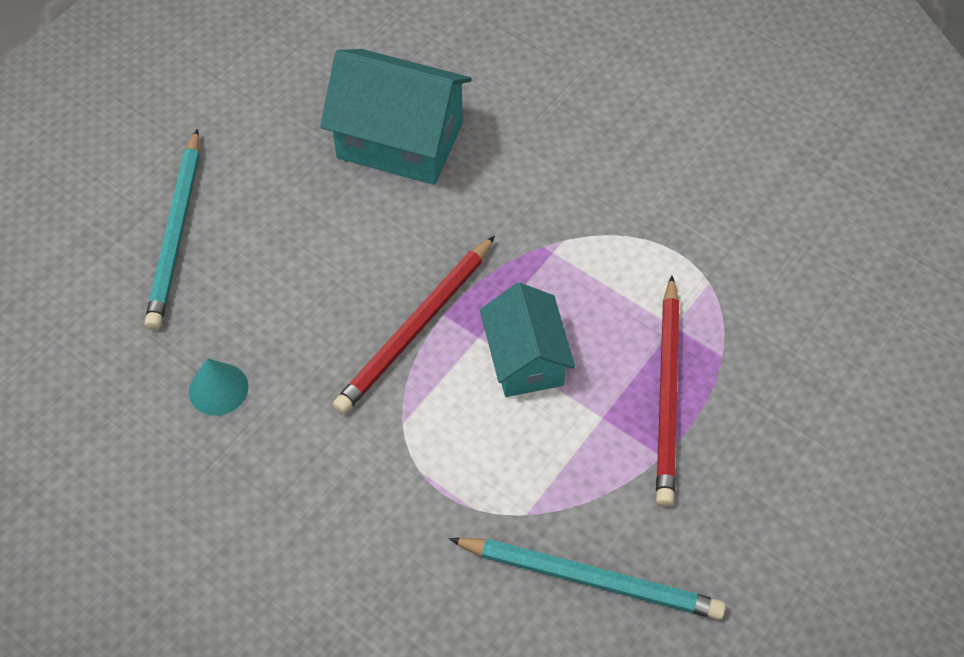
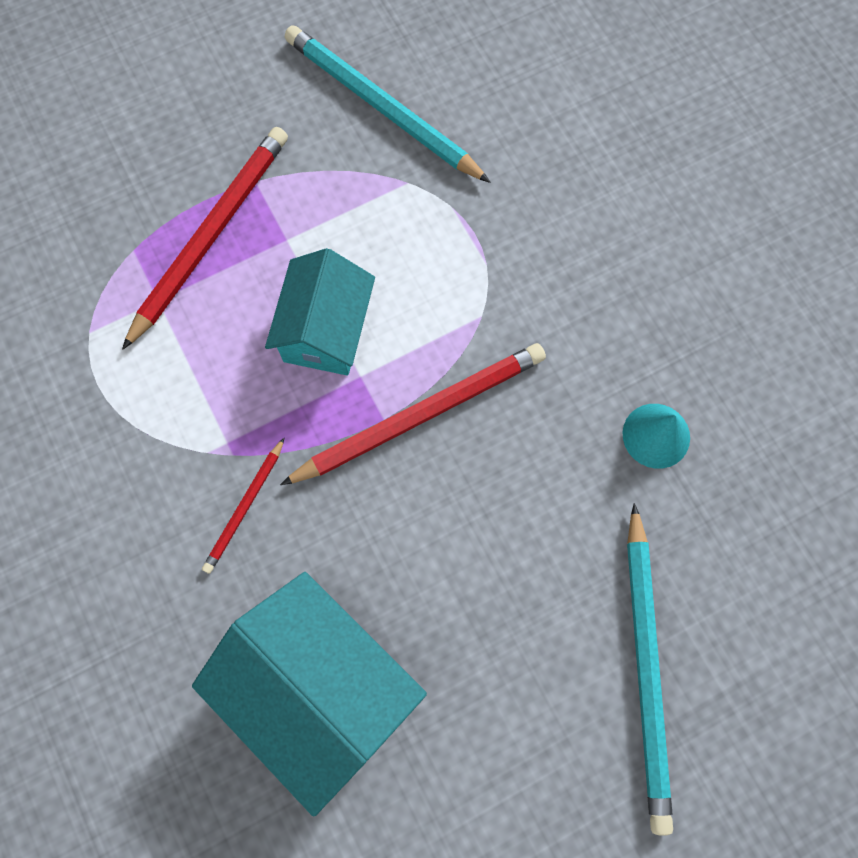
camera: 155 degrees left, 15 degrees up
(177, 233) = (646, 669): turquoise pencil -> turquoise pencil turned 150 degrees clockwise
(513, 218) = (245, 508): none -> red pencil

